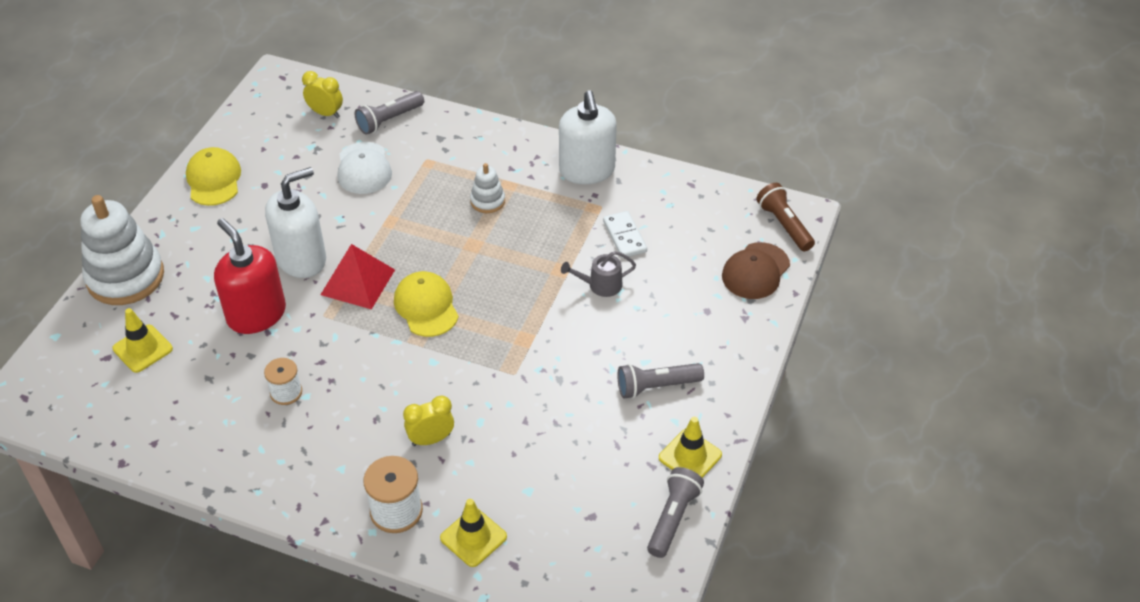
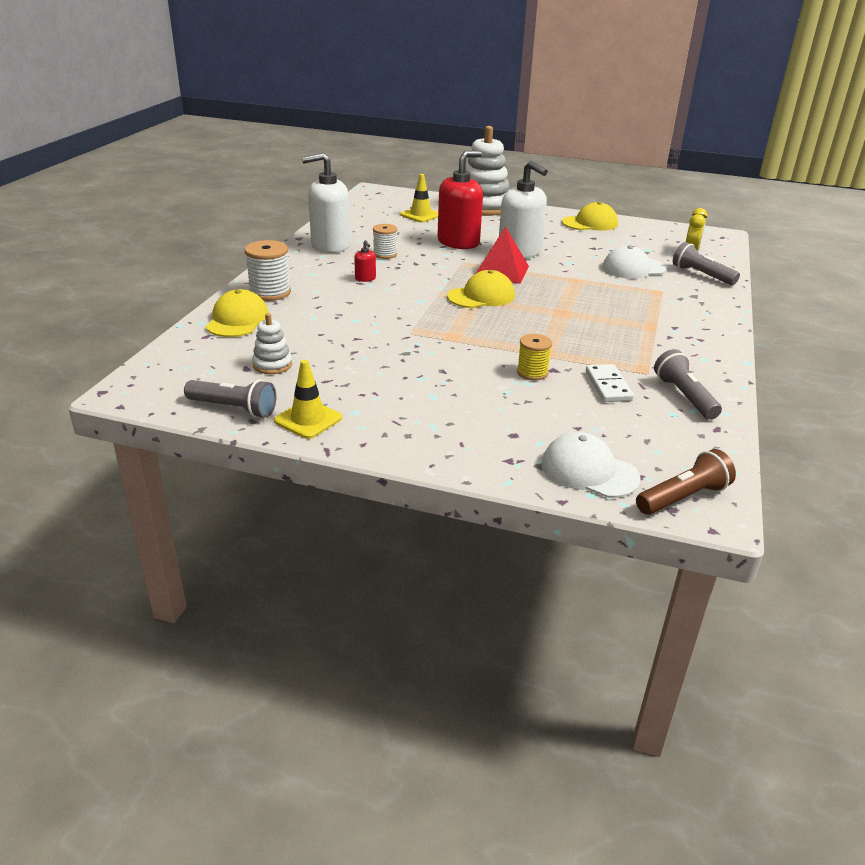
camera: 85 degrees right, 15 degrees down
(364, 413) = (365, 278): none -> red soap dispenser
(431, 439) = (338, 302): yellow clock -> none
(473, 537) = (237, 320): yellow traffic cone -> yellow cap
(487, 201) = (622, 317): white stacking toy -> white stacking toy (272, 365)
(587, 170) = (697, 365): white soap dispenser -> white soap dispenser (330, 245)
(601, 285) = (532, 372): grey watering can -> yellow spool
(624, 236) = (608, 386): white domino -> white domino turned 75 degrees counterclockwise
(656, 386) = (400, 402): grey flashlight -> grey flashlight (684, 396)
(755, 271) = (589, 471): brown cap -> white cap

